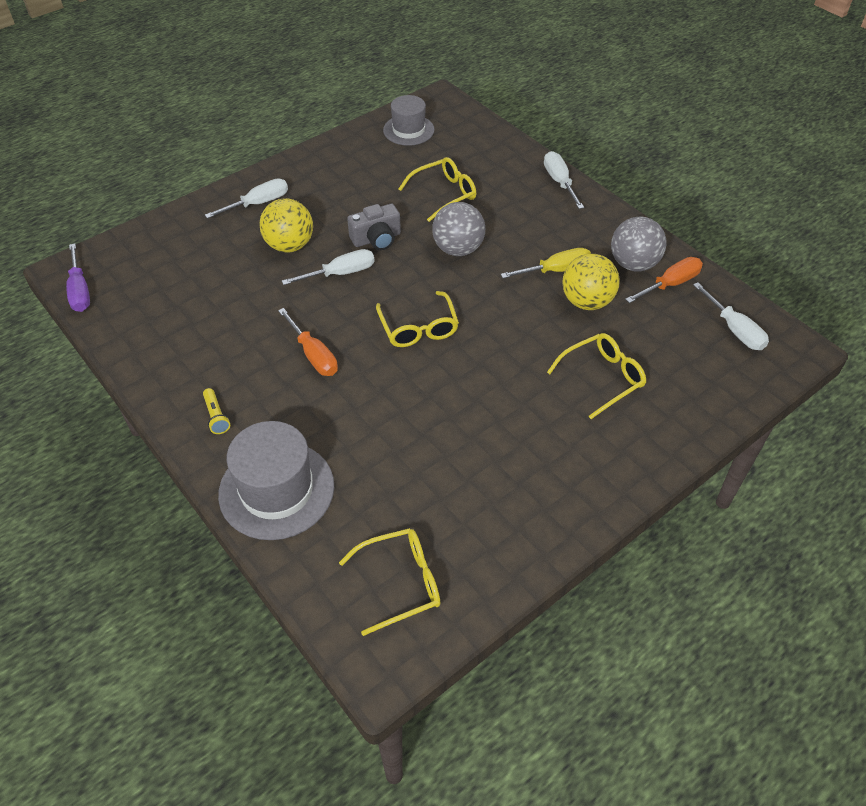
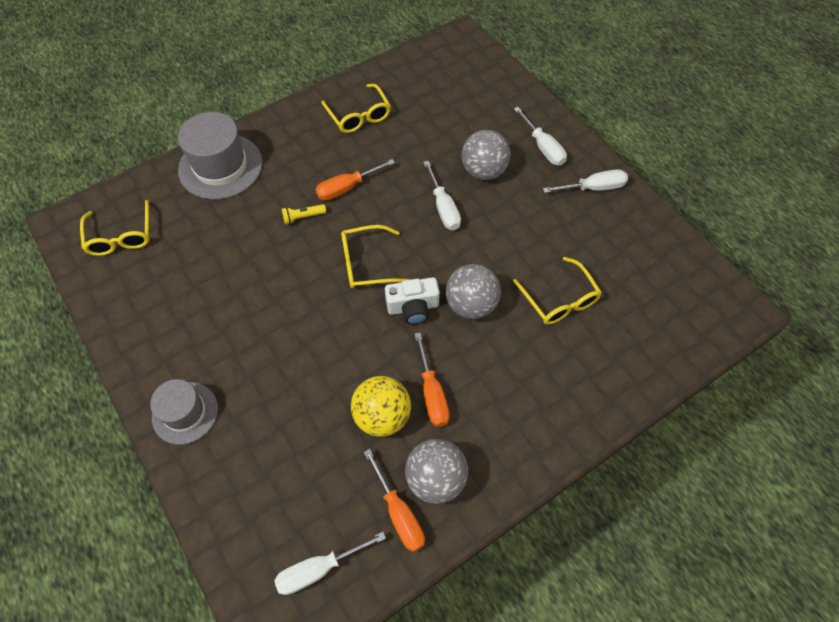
camera: 95 degrees right, 10 degrees up
(80, 290) = (438, 46): purple screwdriver -> none
(216, 416) = (296, 130): yellow flashlight -> yellow flashlight (303, 217)
(289, 245) = (483, 171): yellow ball -> grey ball
(376, 239) = (489, 236): grey camera -> none
(408, 130) = (673, 274): grey hat -> grey hat (185, 413)
(467, 289) = (413, 307): none -> white camera
(555, 270) = (432, 393): yellow screwdriver -> orange screwdriver
(559, 182) = (584, 422): white screwdriver -> white screwdriver (593, 188)
(602, 378) = (277, 410): yellow glasses -> yellow glasses (359, 115)

